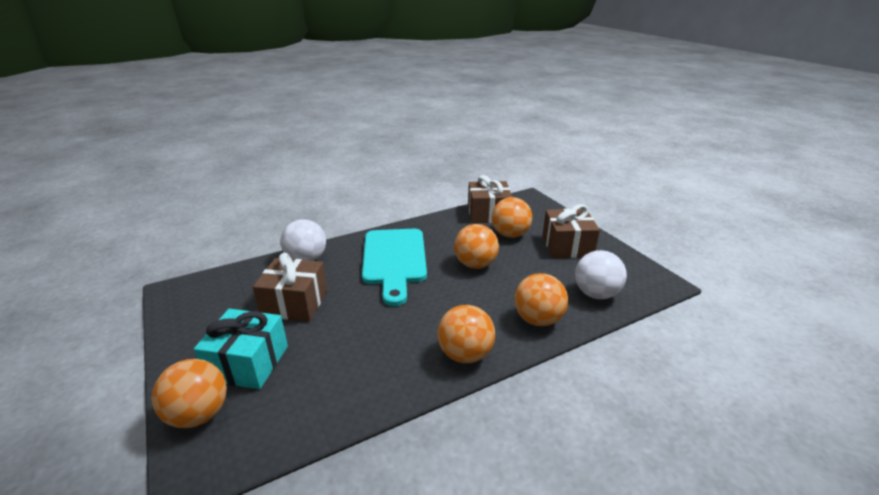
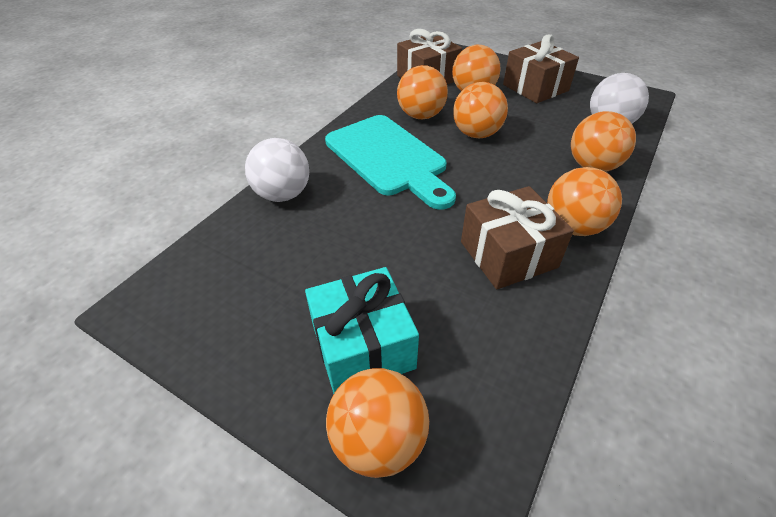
camera: 30 degrees left, 15 degrees up
(295, 303) = (332, 251): brown gift -> brown gift (508, 254)
(450, 239) = (421, 116): none -> orange ball

